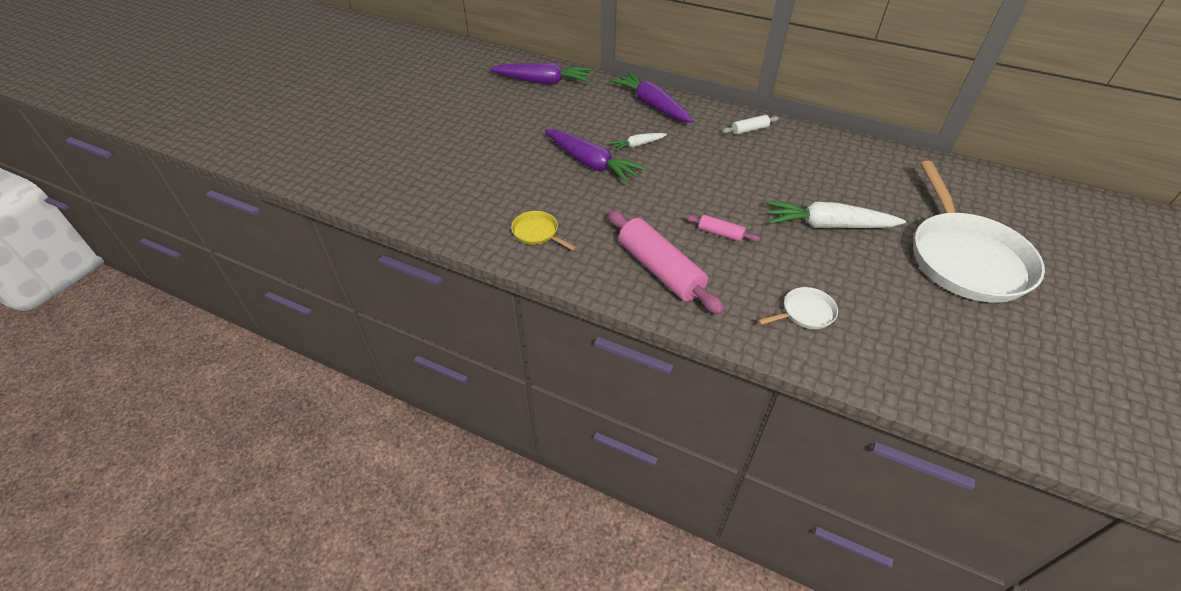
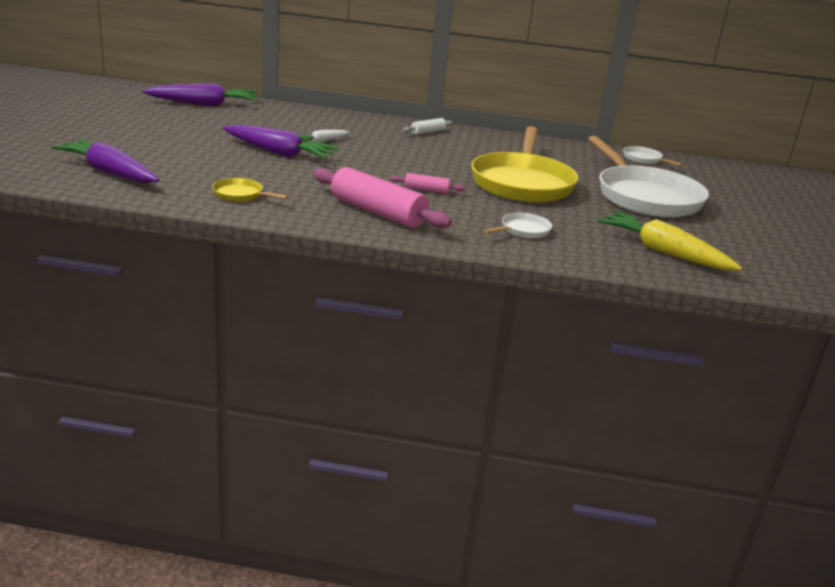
camera: 20 degrees left, 20 degrees down
(652, 105) = (325, 118): purple carrot -> purple carrot (109, 172)
(828, 225) = (522, 183): white carrot -> yellow pan
(959, 367) = (663, 252): none -> yellow carrot
(983, 185) = (644, 159): none -> white pan

